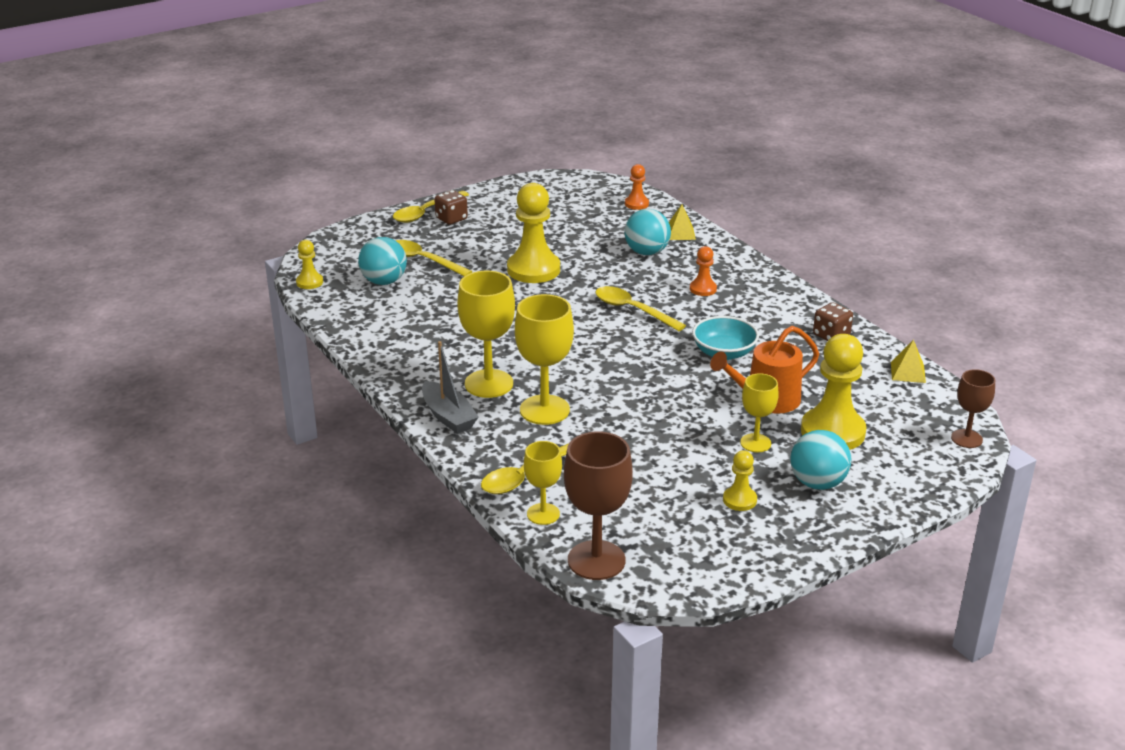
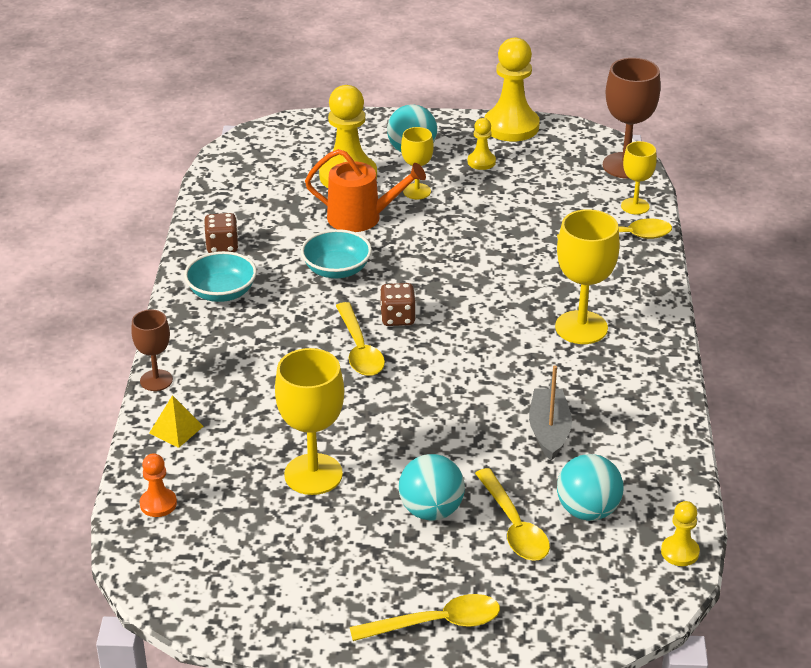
camera: 145 degrees left, 5 degrees up
(448, 416) = (645, 311): grey boat -> grey boat (549, 431)
(451, 219) = (414, 591): brown dice -> brown dice (397, 318)
(533, 270) = (400, 450): yellow pawn -> yellow pawn (511, 126)
(544, 410) = (554, 283): yellow goblet -> yellow goblet (313, 474)
(646, 252) = (249, 418): turquoise ball -> turquoise ball (431, 511)
(703, 289) = (259, 343): orange pawn -> none
(777, 307) = (222, 293): none -> turquoise bowl
(908, 372) = (216, 193): yellow pyramid -> none
(966, 439) = (262, 136): brown goblet -> brown goblet (156, 380)

